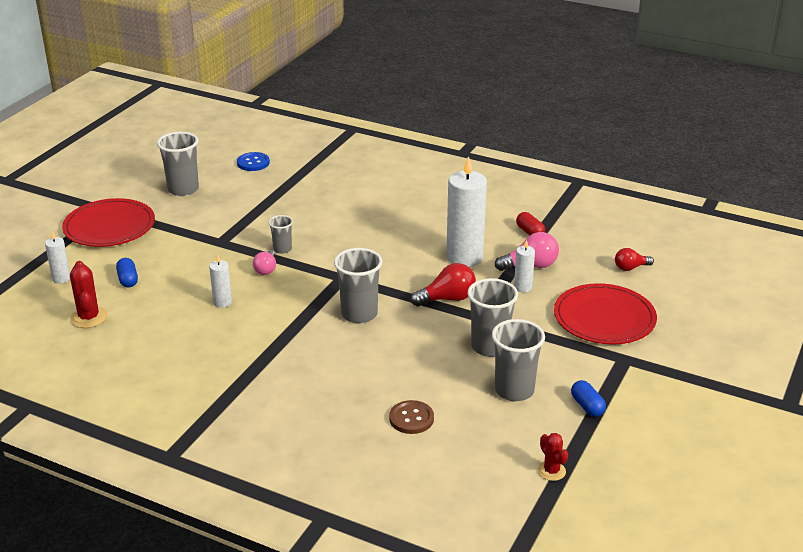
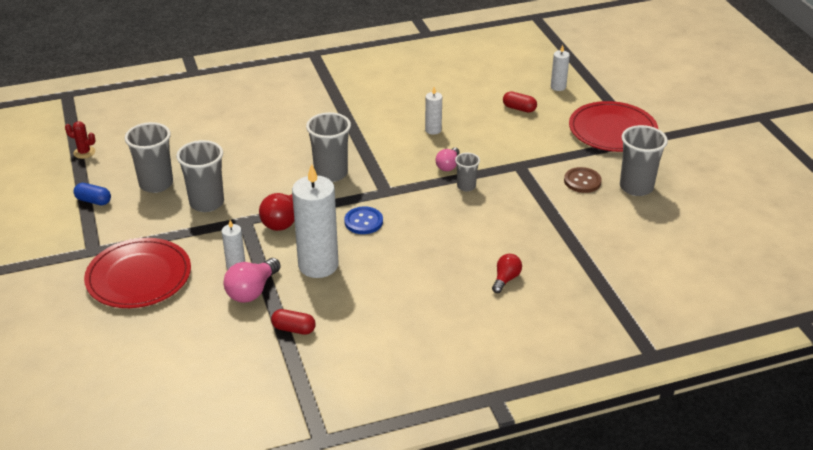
camera: 135 degrees right, 5 degrees up
(89, 318) = (491, 79): red cactus -> none
(128, 280) = (519, 108): blue capsule -> red capsule
(253, 163) = (645, 247): blue button -> blue button (363, 222)
(266, 269) = (448, 166): pink light bulb -> pink light bulb turned 120 degrees counterclockwise
(411, 418) = (205, 134): brown button -> brown button (582, 181)
(630, 268) = (158, 345): red light bulb -> red light bulb (506, 279)

